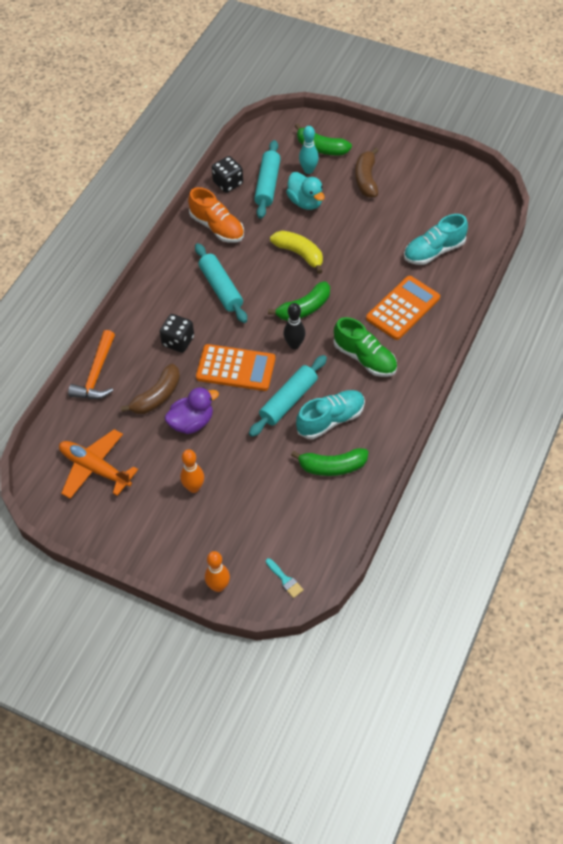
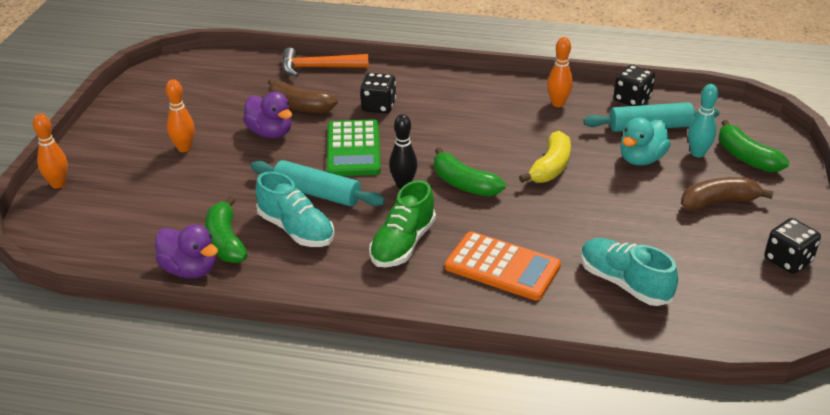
camera: 75 degrees right, 20 degrees down
(95, 468) = (201, 87): orange plane -> none
(217, 227) = (558, 104): orange shoe -> orange bowling pin
(221, 288) = (466, 121): turquoise rolling pin -> none
(236, 368) = (353, 149): orange calculator -> green calculator
(285, 580) = (64, 229): turquoise brush -> none
(321, 148) = (746, 157): green banana -> green banana turned 45 degrees counterclockwise
(360, 492) = (190, 270): none -> purple duck
(431, 168) = (788, 260): none -> black dice

